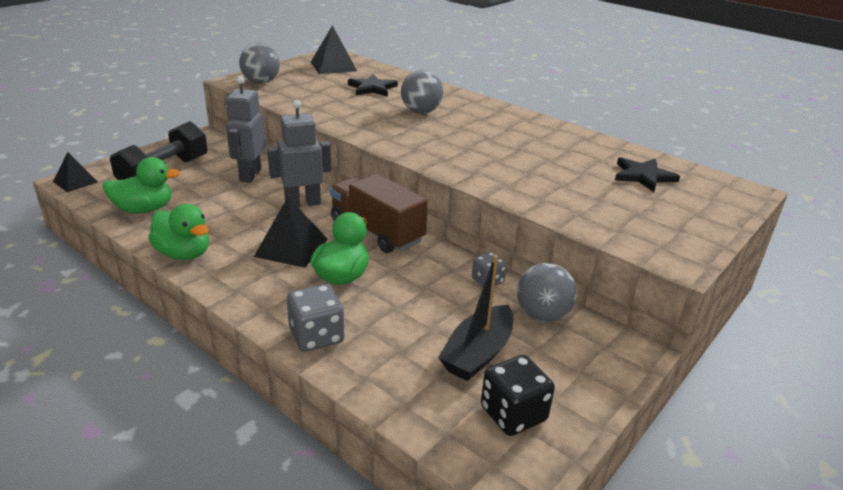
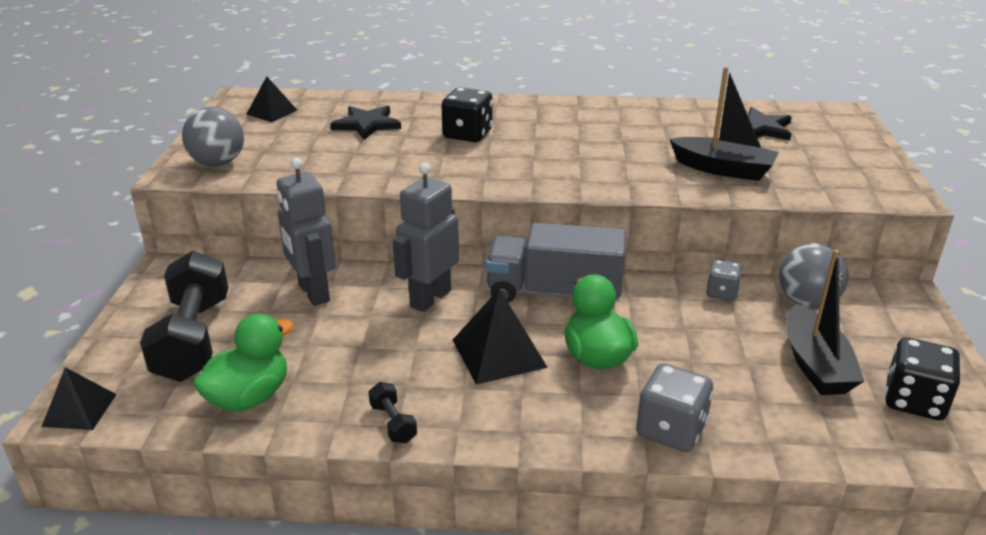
camera: 35 degrees left, 0 degrees up
(184, 253) = (393, 423): green duck -> black dumbbell
(333, 66) = (272, 112): black pyramid -> black pyramid, size x0.65
(376, 231) = (553, 293): brown truck -> grey truck
(421, 112) = (467, 134): grey ball -> black dice
(558, 190) = (723, 169): none -> black boat

